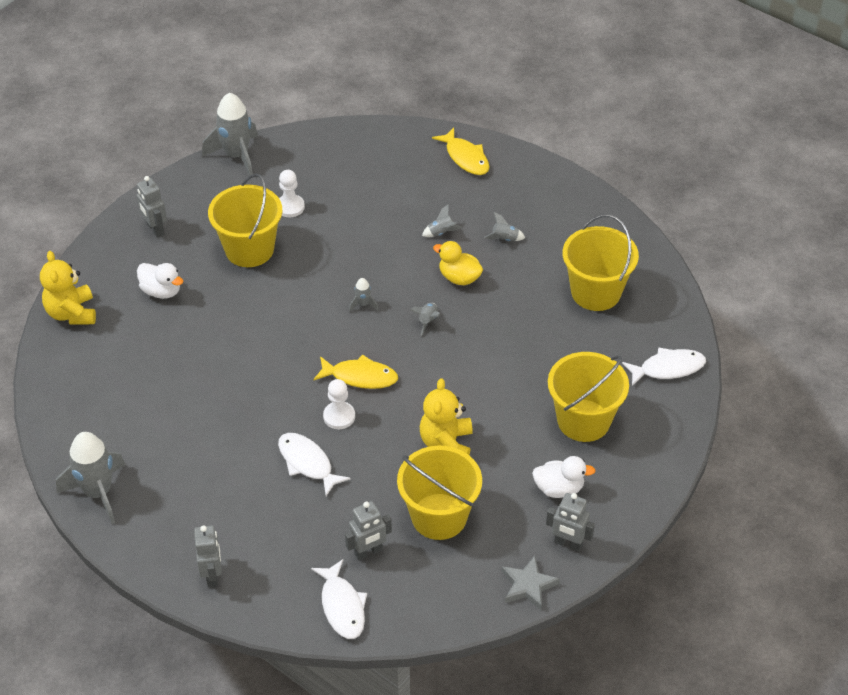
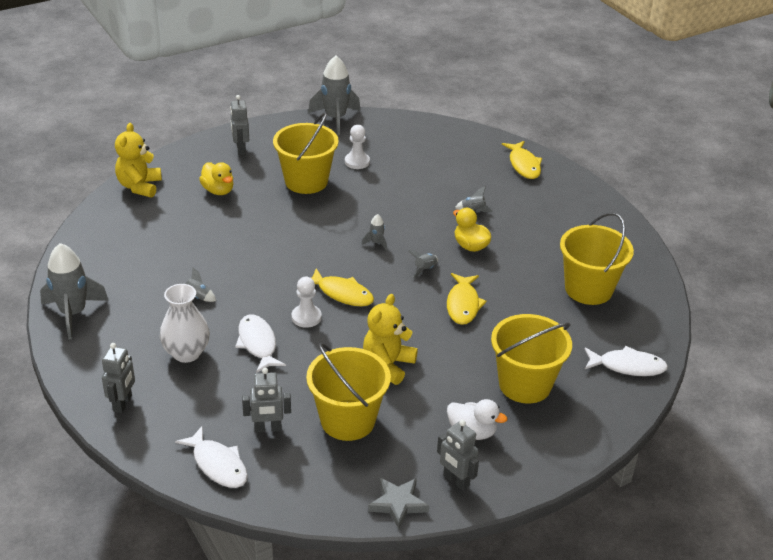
camera: 20 degrees right, 10 degrees down
(161, 291) = (218, 190): white duck -> yellow duck
(242, 498) = (186, 353): none -> white vase
(342, 606) = (218, 464): white fish -> white fish turned 45 degrees counterclockwise
(485, 350) = (463, 304): none -> yellow fish
(504, 239) = (526, 229): grey rocket -> grey rocket (197, 297)

